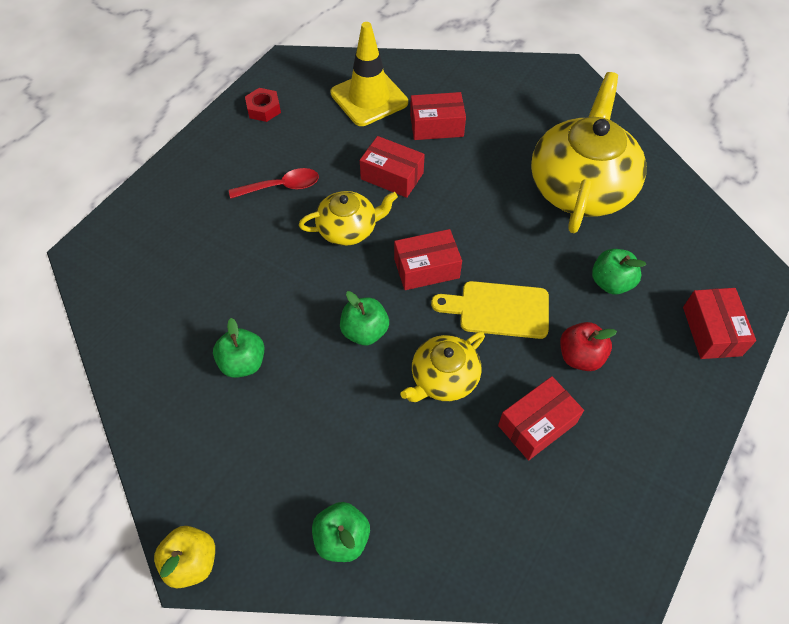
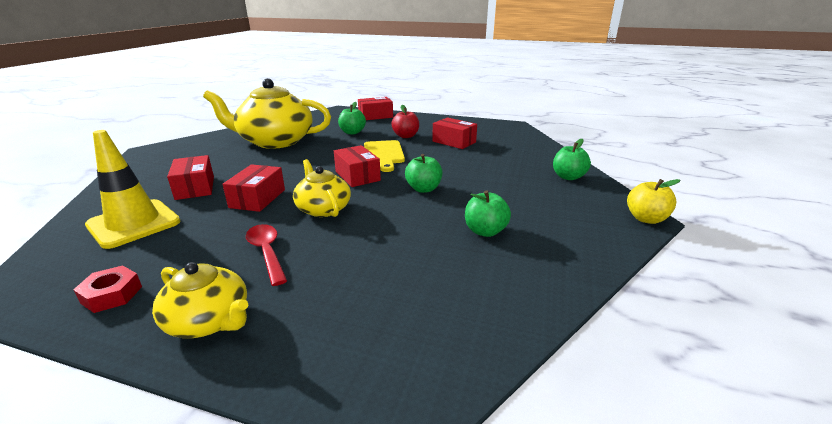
camera: 105 degrees left, 30 degrees down
(443, 378) = (443, 163): yellow teapot -> yellow teapot (209, 320)

